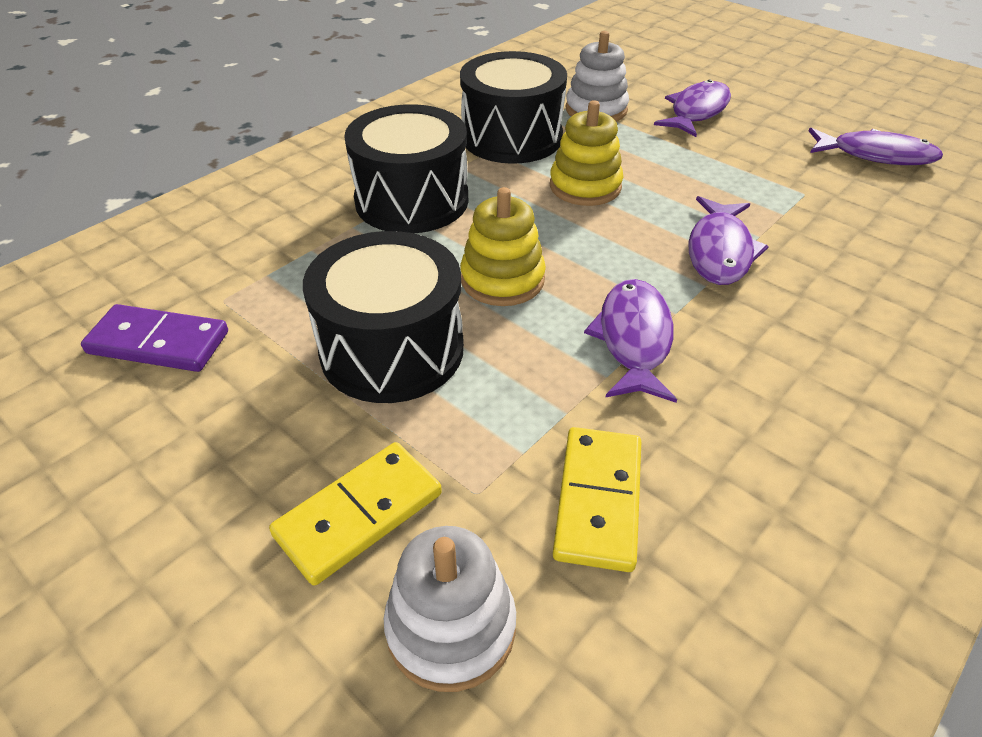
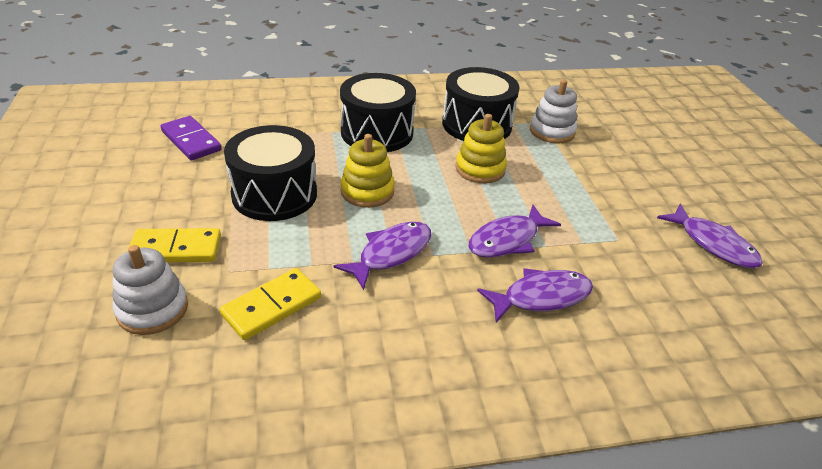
camera: 35 degrees right, 5 degrees down
(696, 111) = (619, 160): purple fish -> purple fish (541, 297)

